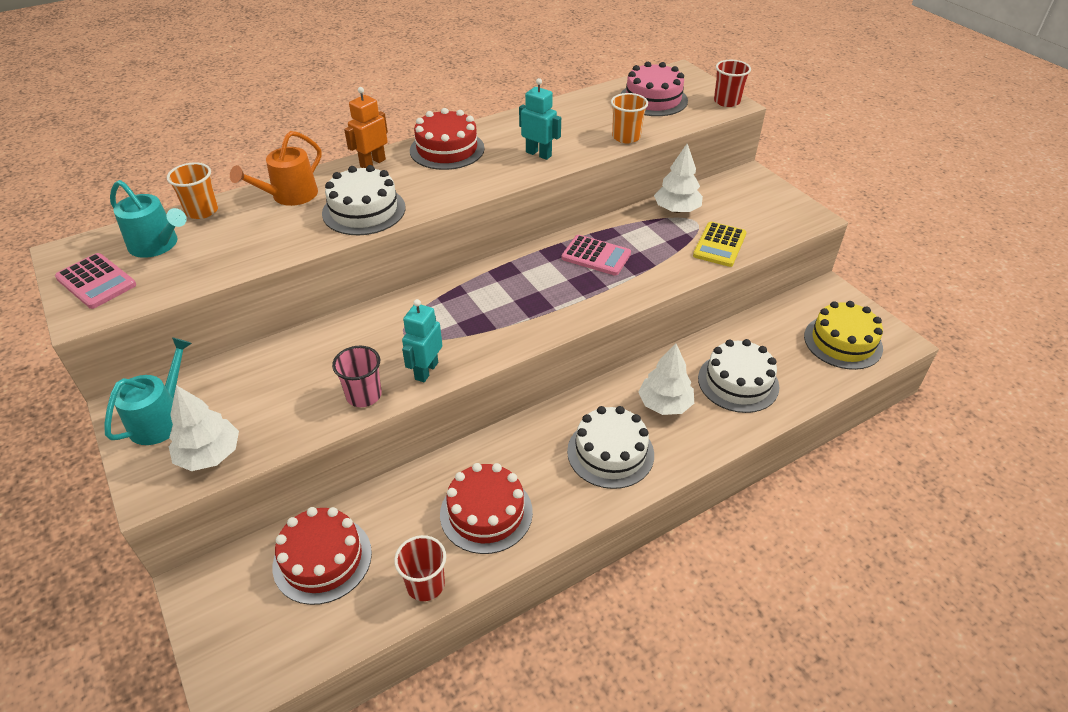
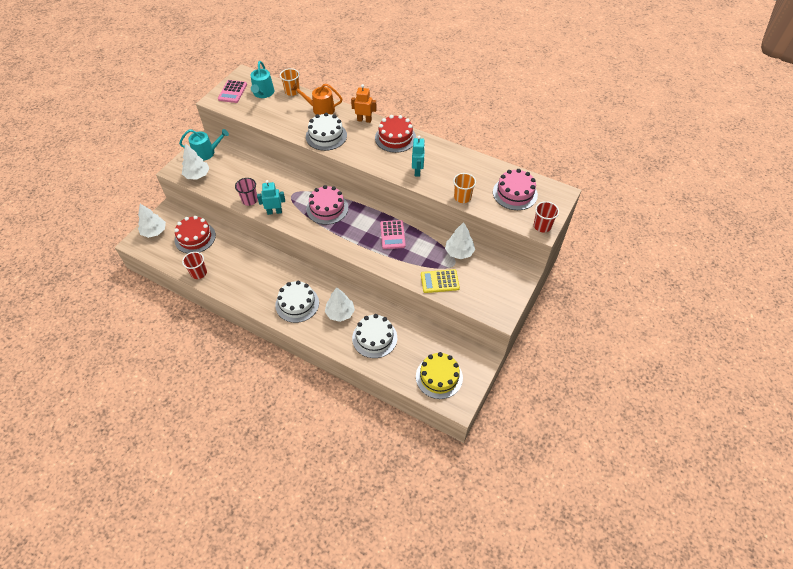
camera: 60 degrees right, 10 degrees up
(233, 635) = (154, 231): none -> white tree
(478, 304) = (327, 208): none -> pink cake
(486, 513) = (241, 275): red cake -> none

